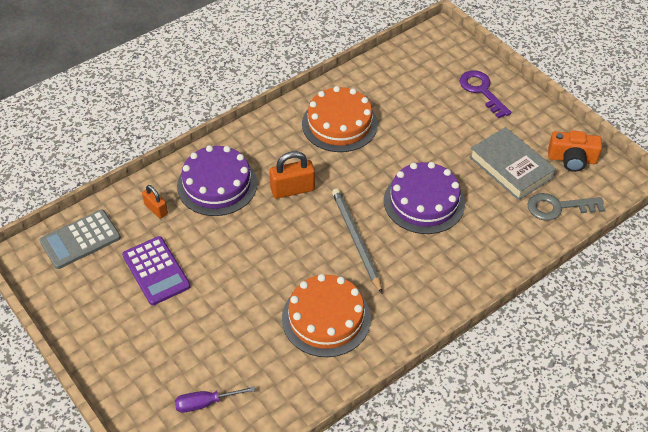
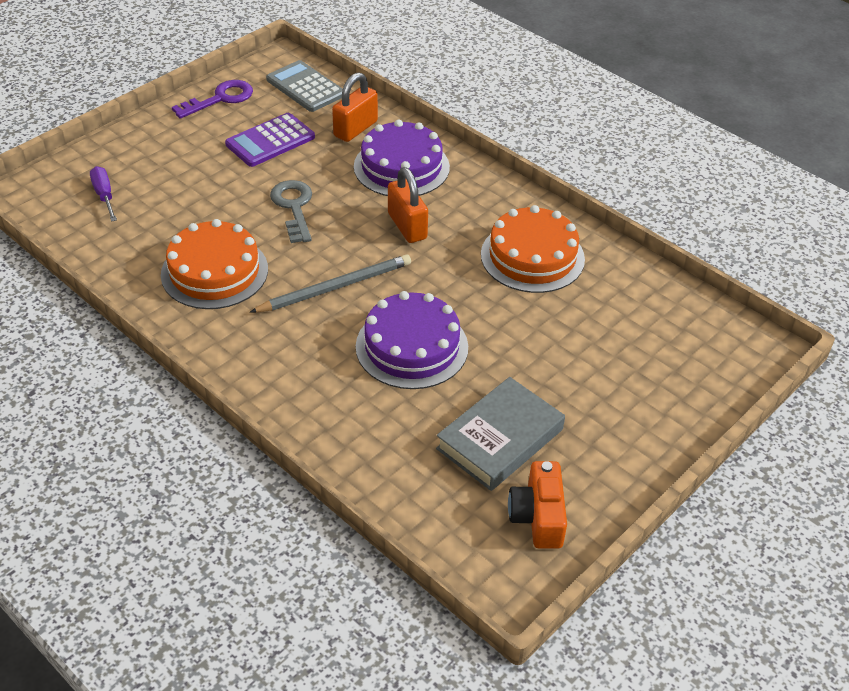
camera: 80 degrees right, 5 degrees down
(156, 209) = (355, 129): orange padlock -> orange padlock, size x1.62
(481, 91) = (653, 401): purple key -> purple key (220, 99)
(558, 207) = (431, 497): grey key -> grey key (293, 207)

